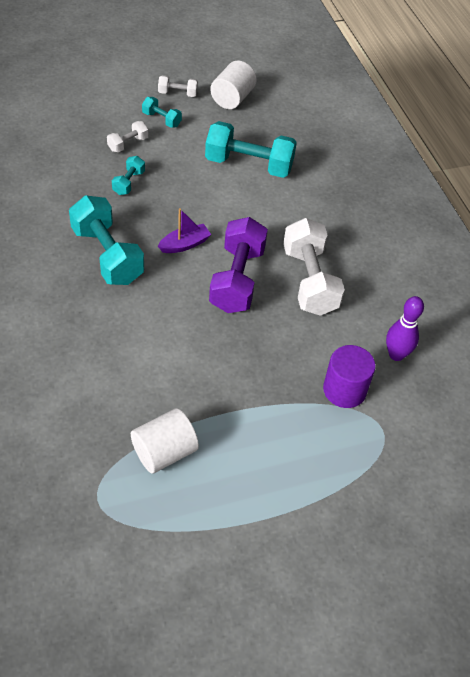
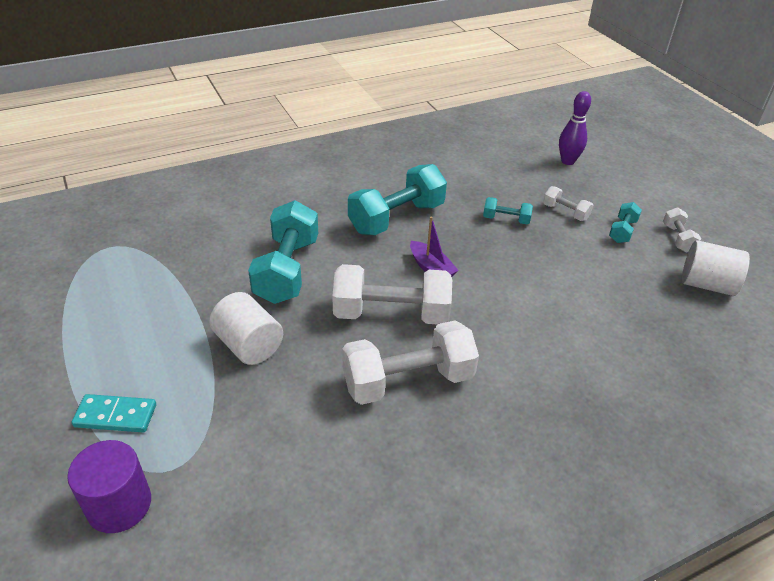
camera: 85 degrees right, 10 degrees down
(164, 452) = (155, 281): white cylinder -> white cylinder (249, 345)
(237, 279) = (391, 314): purple dumbbell -> white dumbbell
(249, 165) = (590, 309): turquoise dumbbell -> turquoise dumbbell (287, 270)
(331, 471) = (115, 416): none -> turquoise domino
(344, 390) = (234, 425): purple cylinder -> purple cylinder (119, 505)
(396, 355) = (297, 484): purple bowling pin -> purple bowling pin (567, 161)

